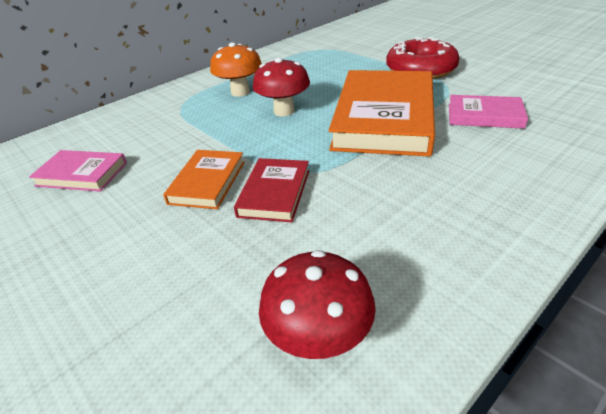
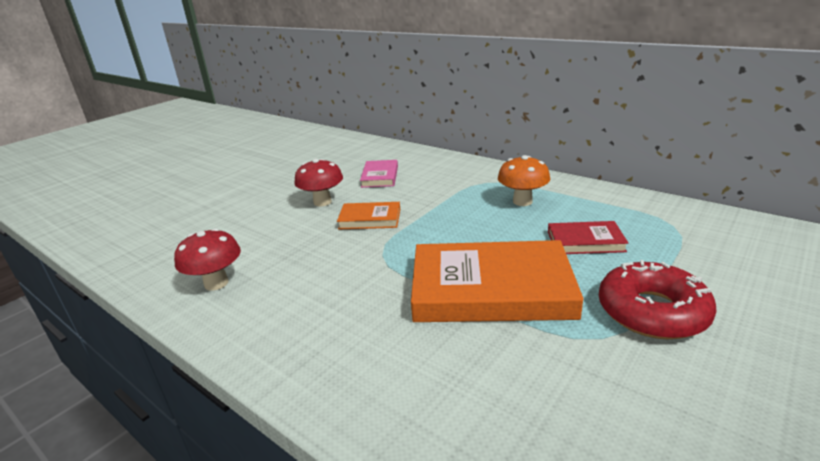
camera: 80 degrees right, 10 degrees down
(274, 193) = (355, 247): red book -> red book (585, 241)
(284, 111) = (489, 230): red mushroom -> red mushroom (322, 202)
(484, 116) = (518, 368): pink book -> none

